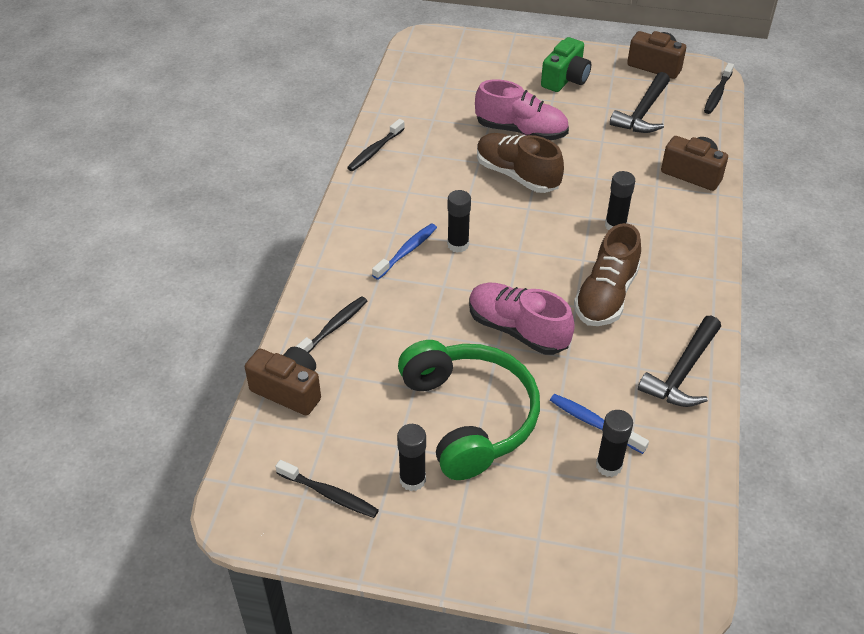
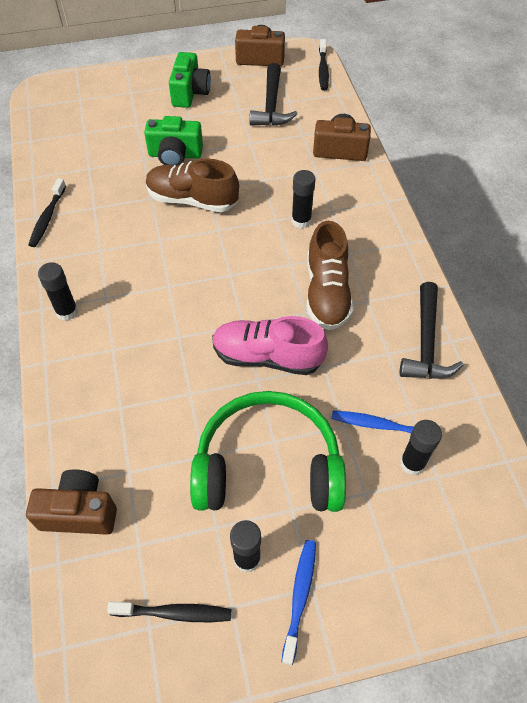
camera: 25 degrees left, 10 degrees up
(333, 328) = (93, 423): black toothbrush -> none
(407, 251) = (127, 313): blue toothbrush -> blue toothbrush (300, 596)
(458, 245) = (172, 289): black glue stick -> black glue stick (67, 312)
(470, 416) = (268, 465): green headphones -> green headphones turned 45 degrees counterclockwise
(521, 131) = (175, 155): pink shoe -> green camera

